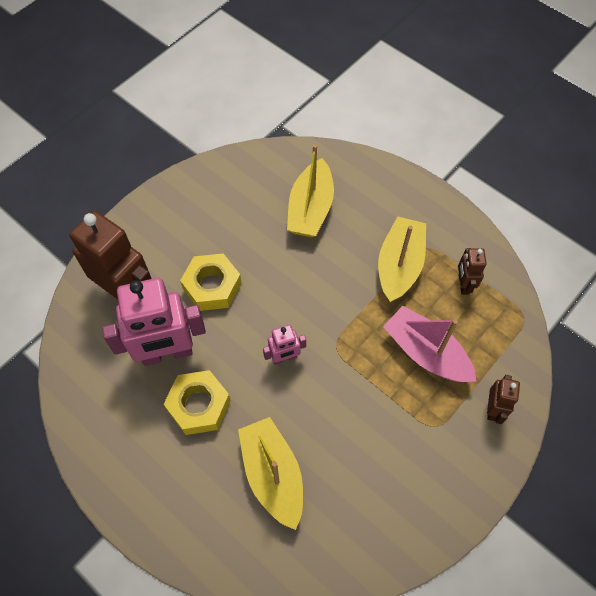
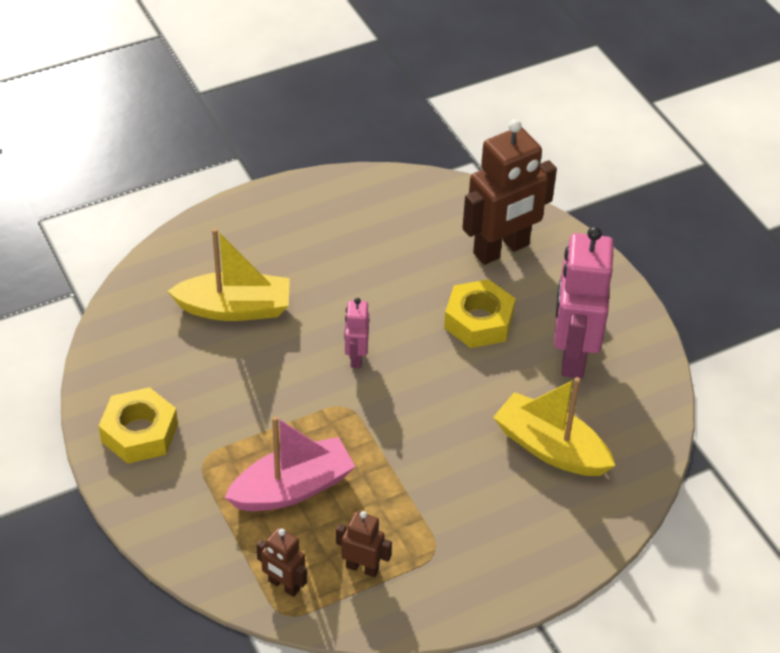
camera: 110 degrees right, 15 degrees down
(167, 353) = (412, 263): pink robot -> pink robot (572, 355)
(199, 405) = (339, 273): yellow nut -> yellow nut (139, 433)
(399, 265) = (422, 510): yellow boat -> none
(493, 409) = (190, 524): brown robot -> brown robot (283, 585)

